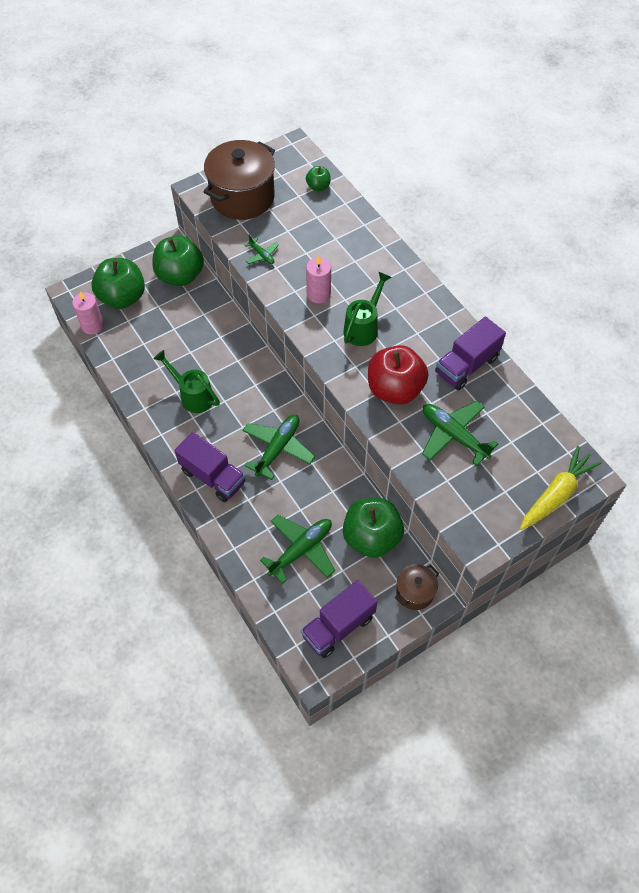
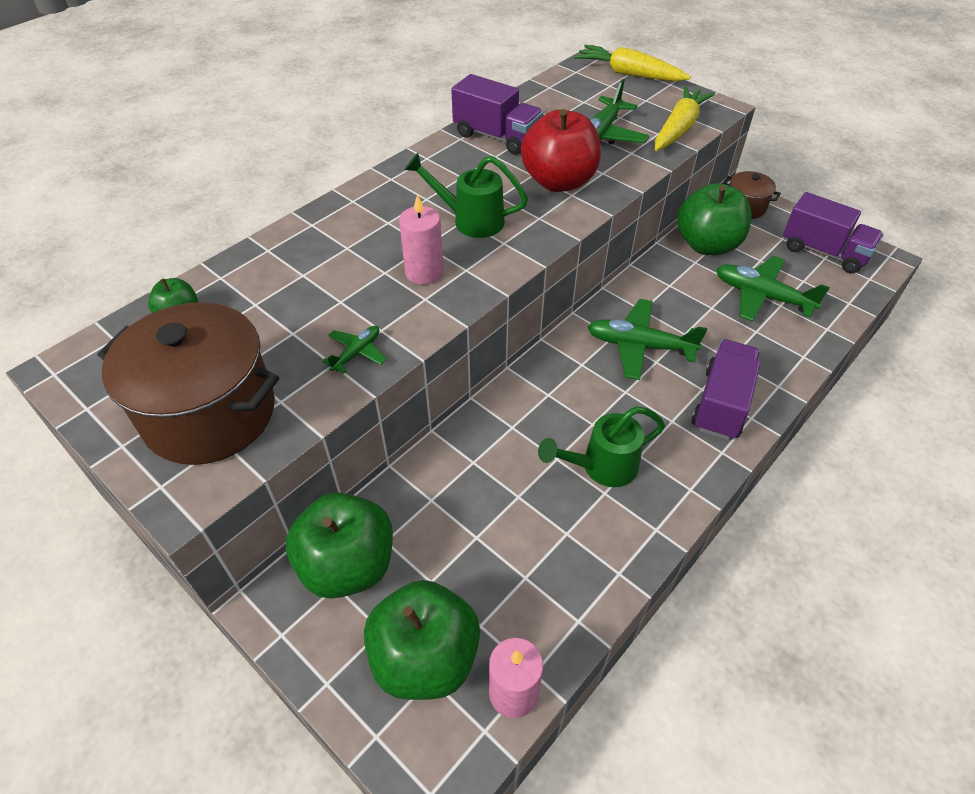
camera: 105 degrees left, 10 degrees down
(192, 395) = (601, 467): green watering can -> green watering can turned 45 degrees clockwise
(451, 498) = (679, 128): none -> yellow carrot

